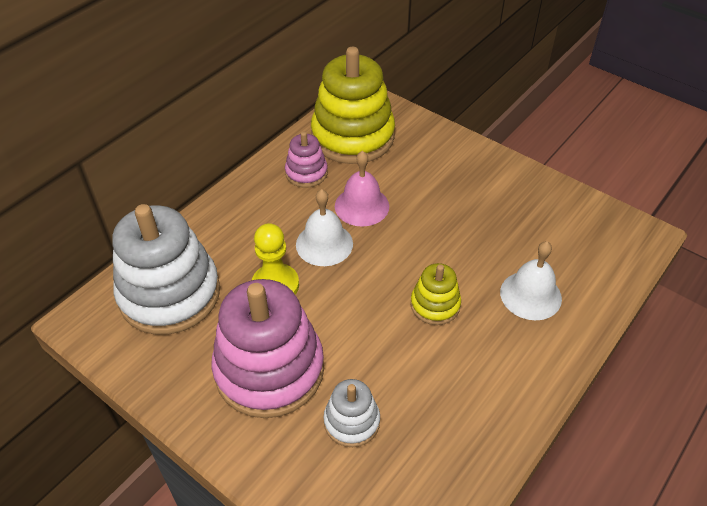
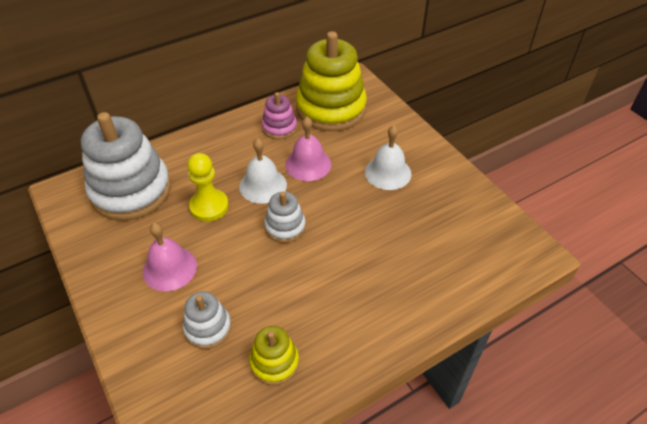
camera: 20 degrees right, 0 degrees up
(269, 369) = (169, 268): pink stacking toy -> pink bell
(375, 283) = (285, 227): none -> white stacking toy
(435, 305) = (323, 258): yellow stacking toy -> yellow stacking toy (274, 362)
(530, 295) = (407, 274): white bell -> white bell (388, 172)

